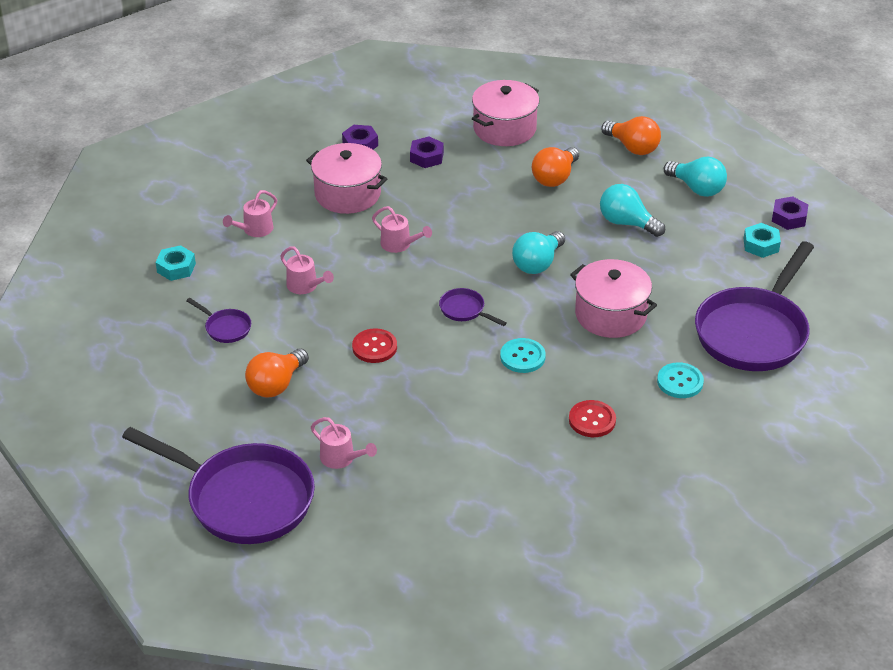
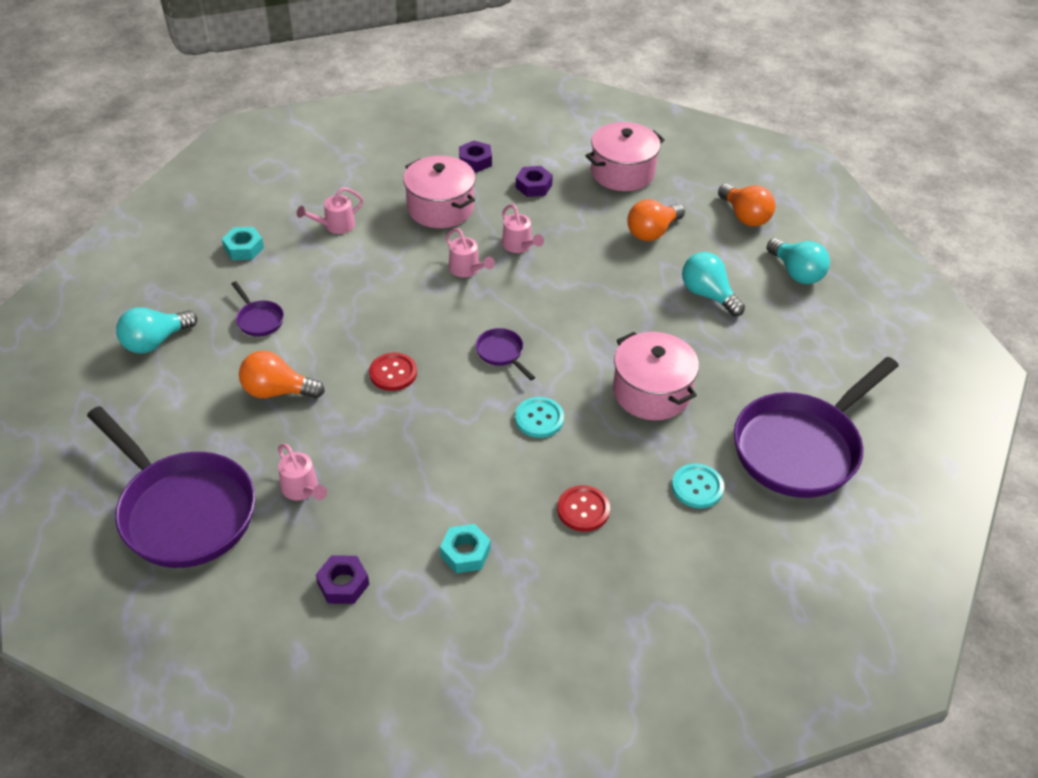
camera: 15 degrees right, 5 degrees up
(276, 384) = (277, 391): orange light bulb -> orange light bulb turned 45 degrees clockwise
(305, 286) = (356, 293): pink watering can -> pink watering can (519, 246)
(537, 263) = (597, 319): turquoise light bulb -> turquoise light bulb (155, 342)
(761, 245) = (844, 349): turquoise nut -> turquoise nut (465, 553)
(789, 218) = (885, 325): purple nut -> purple nut (343, 584)

